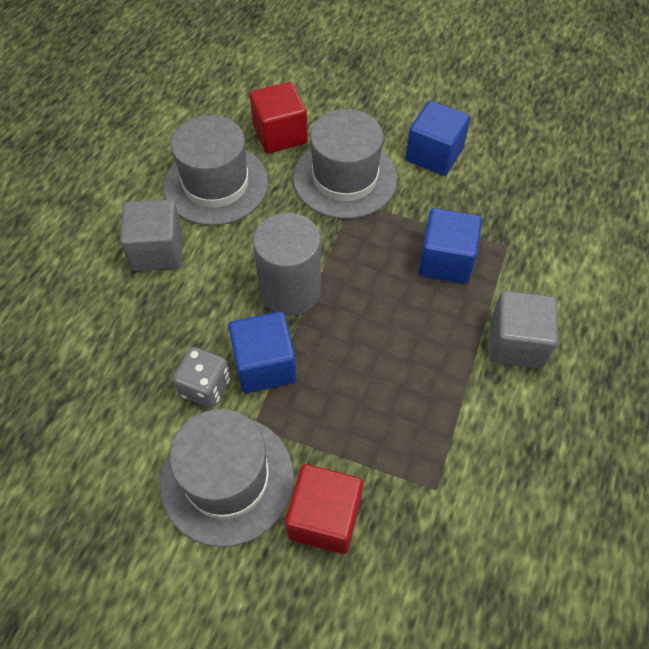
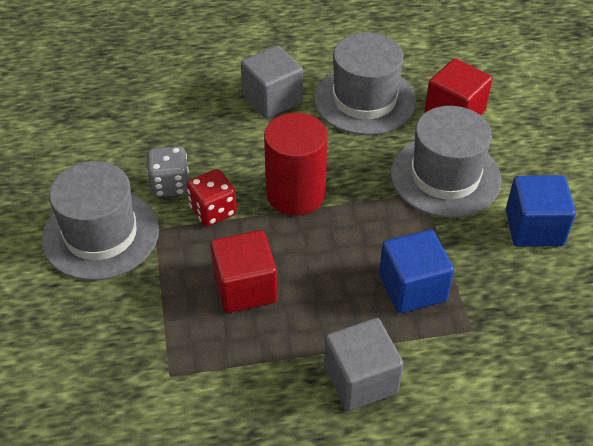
camera: 60 degrees right, 10 degrees down
(265, 365) = (213, 211): blue cube -> red dice
(290, 290) = (295, 194): grey cylinder -> red cylinder
(324, 518) = (101, 308): red cube -> red cube (245, 288)

